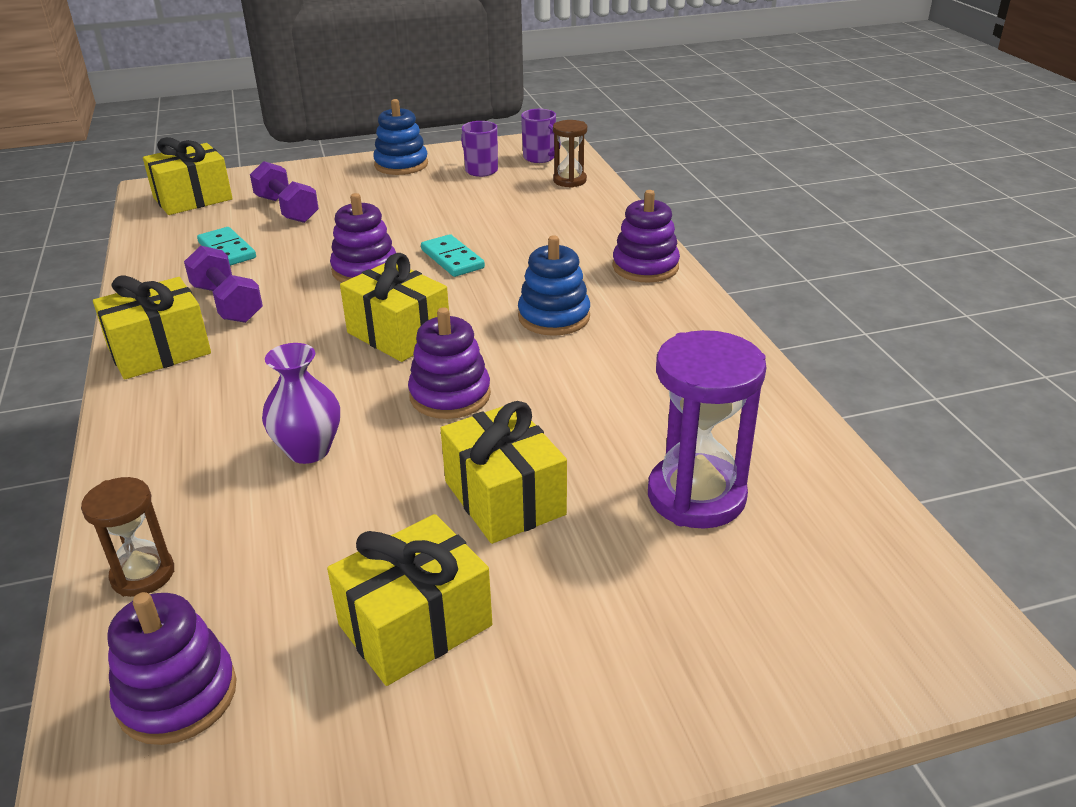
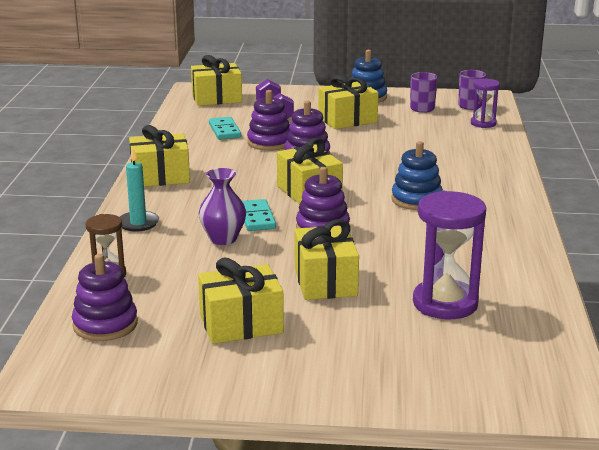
camera: 20 degrees right, 10 degrees down
(156, 450) = (138, 223): none -> turquoise candle
(227, 303) = (211, 159): purple dumbbell -> none
(393, 204) = (347, 120): none -> yellow gift
(452, 259) = (368, 157): turquoise domino -> turquoise domino (257, 218)
(569, 180) = (483, 123): brown hourglass -> purple hourglass
(645, 267) = (501, 182): purple stacking toy -> purple stacking toy (269, 142)

